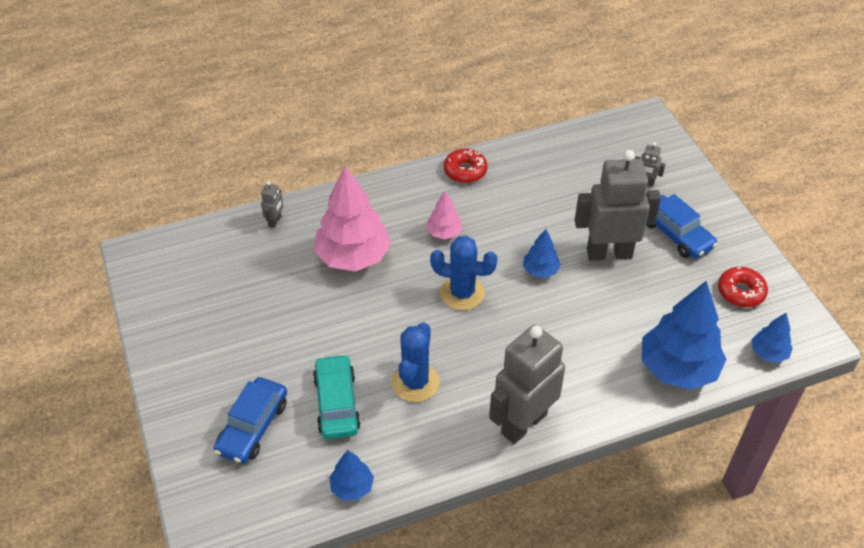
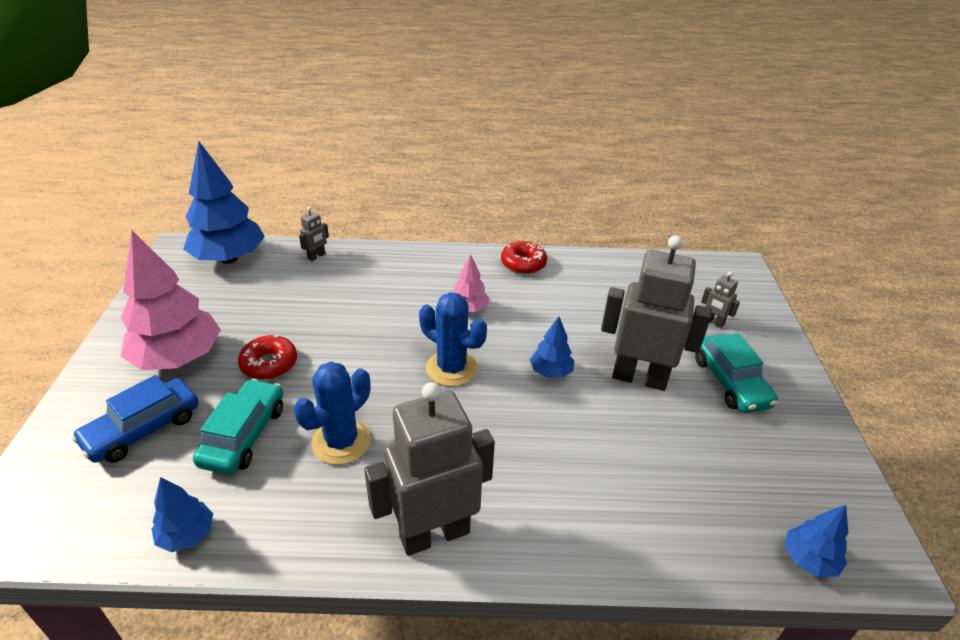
camera: 20 degrees right, 10 degrees down
(353, 257) = (365, 304): pink tree -> pink tree (178, 358)
(676, 234) = (730, 382): blue car -> turquoise car
(677, 368) = (670, 535): blue tree -> blue tree (229, 258)
(741, 292) = (792, 469): red donut -> red donut (269, 364)

